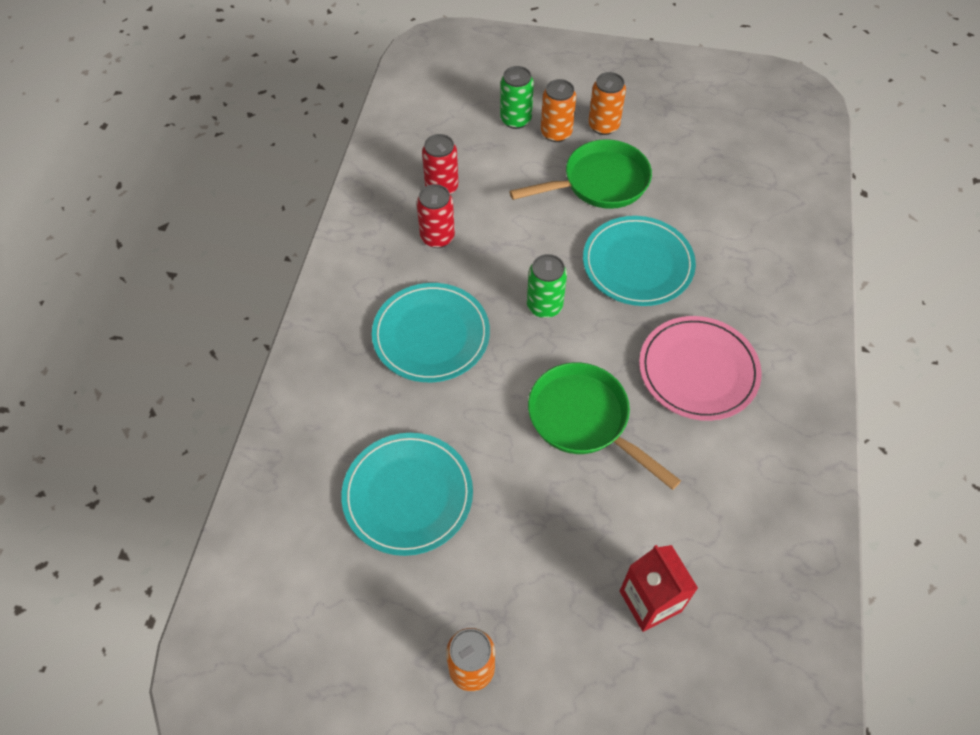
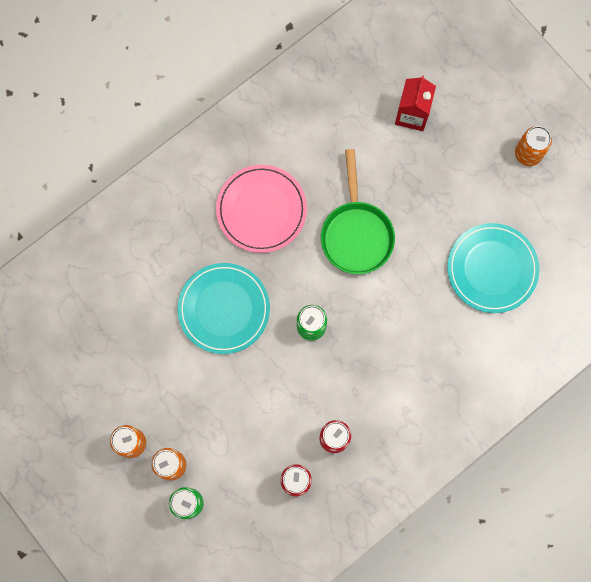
camera: 140 degrees left, 20 degrees up
(431, 335) = (398, 363): turquoise plate -> none
(599, 183) = (185, 394): green pan -> none

